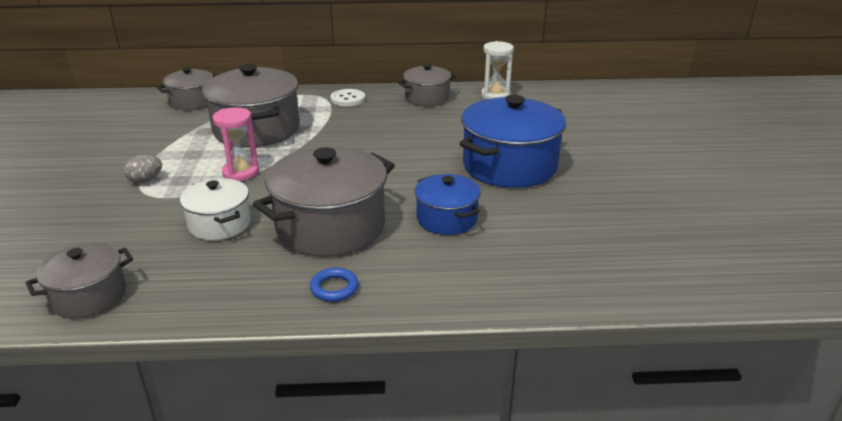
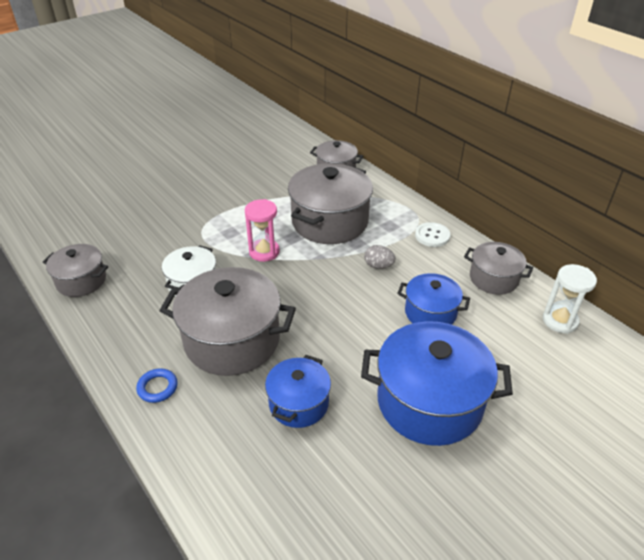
camera: 55 degrees right, 10 degrees up
(145, 180) = (216, 219): grey egg -> grey egg (378, 266)
(426, 132) = (430, 313): none -> blue pot

